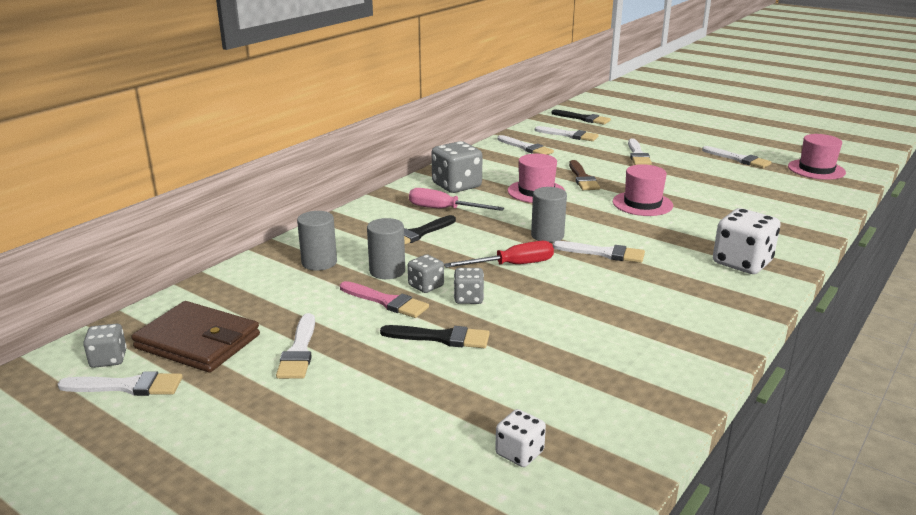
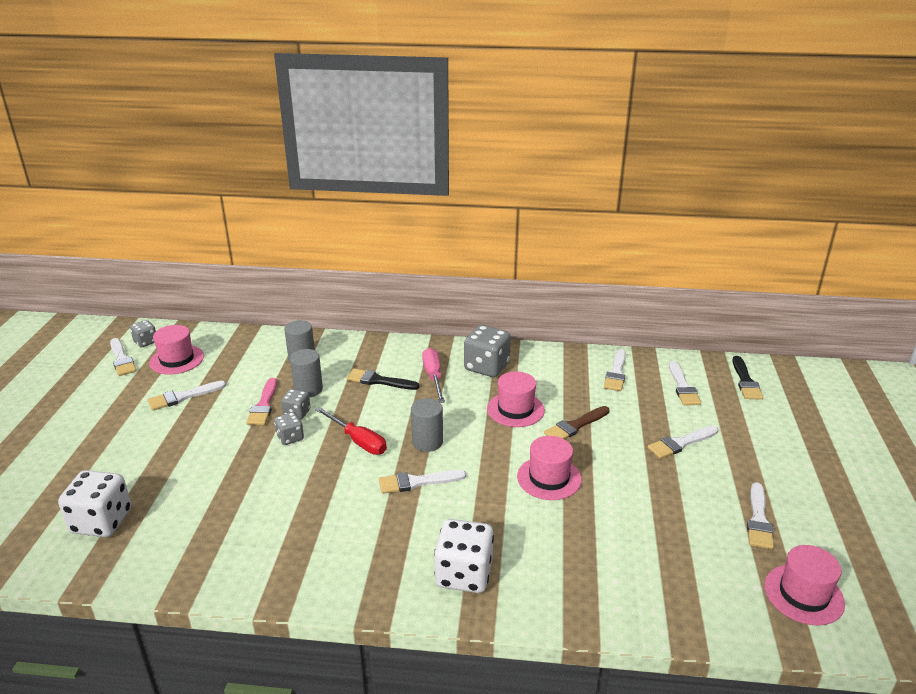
camera: 60 degrees right, 5 degrees up
(198, 341) = (177, 359): brown wallet -> pink hat
(441, 338) = (227, 444): black brush -> none
(519, 453) = (102, 521): white dice -> white dice, size x1.82
(604, 253) = (417, 482): white brush -> white brush turned 90 degrees clockwise

